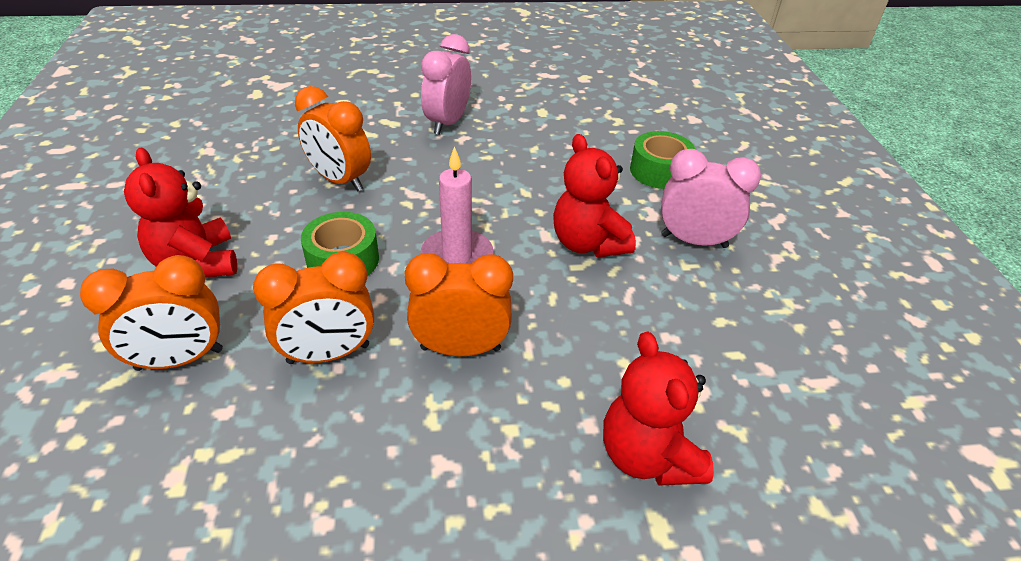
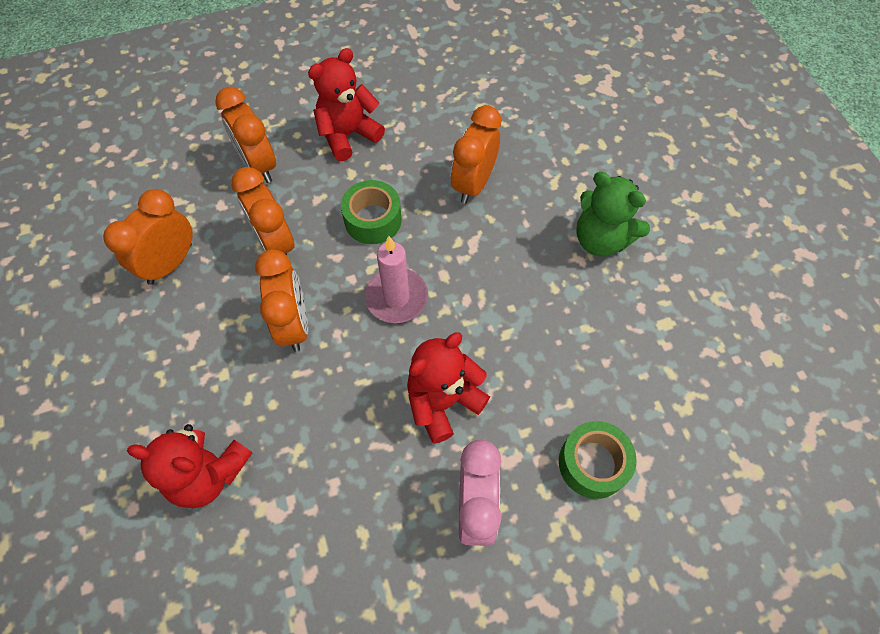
camera: 80 degrees right, 20 degrees up
(298, 487) = (170, 263): none -> orange clock
(447, 123) = (601, 239): pink clock -> green teddy bear
(647, 456) = (208, 473): red teddy bear -> red teddy bear turned 135 degrees counterclockwise

